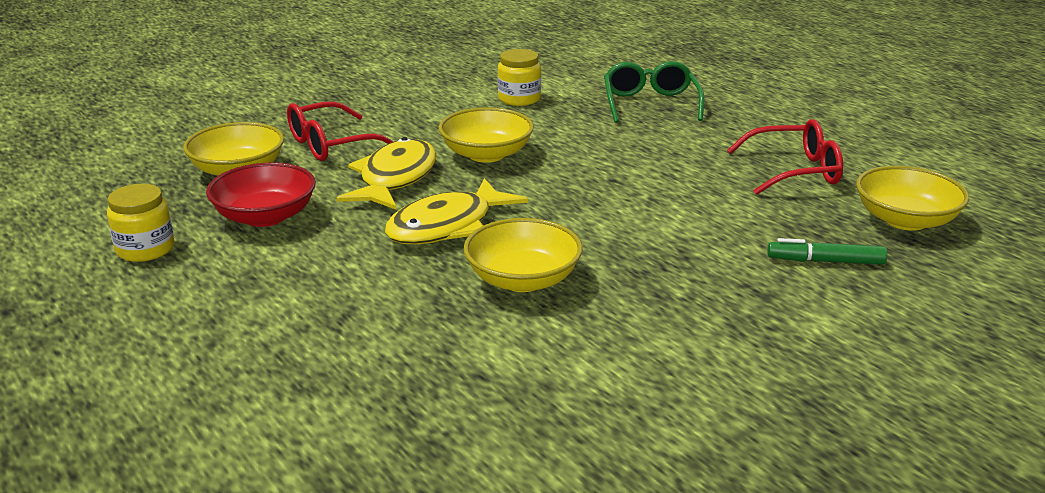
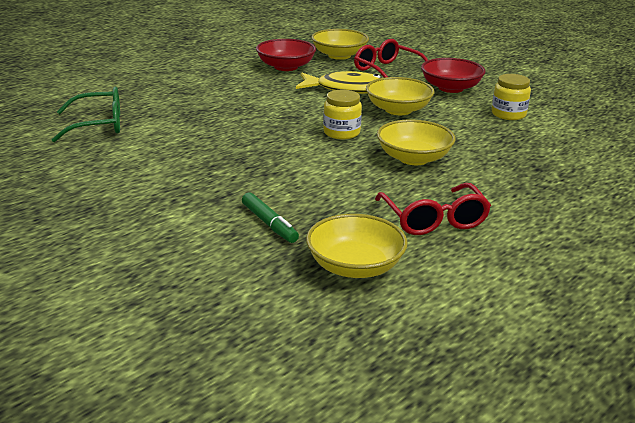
camera: 80 degrees right, 0 degrees up
(145, 249) = (244, 50): yellow jar -> yellow jar (341, 133)
(420, 115) = (450, 88): none -> red bowl
(447, 226) = (288, 106): yellow fish -> none
(523, 279) = (226, 128): yellow bowl -> yellow bowl (413, 158)
(650, 103) = (542, 161): green glasses -> green glasses (99, 125)
(825, 261) = (269, 224): green marker -> green marker turned 150 degrees clockwise

